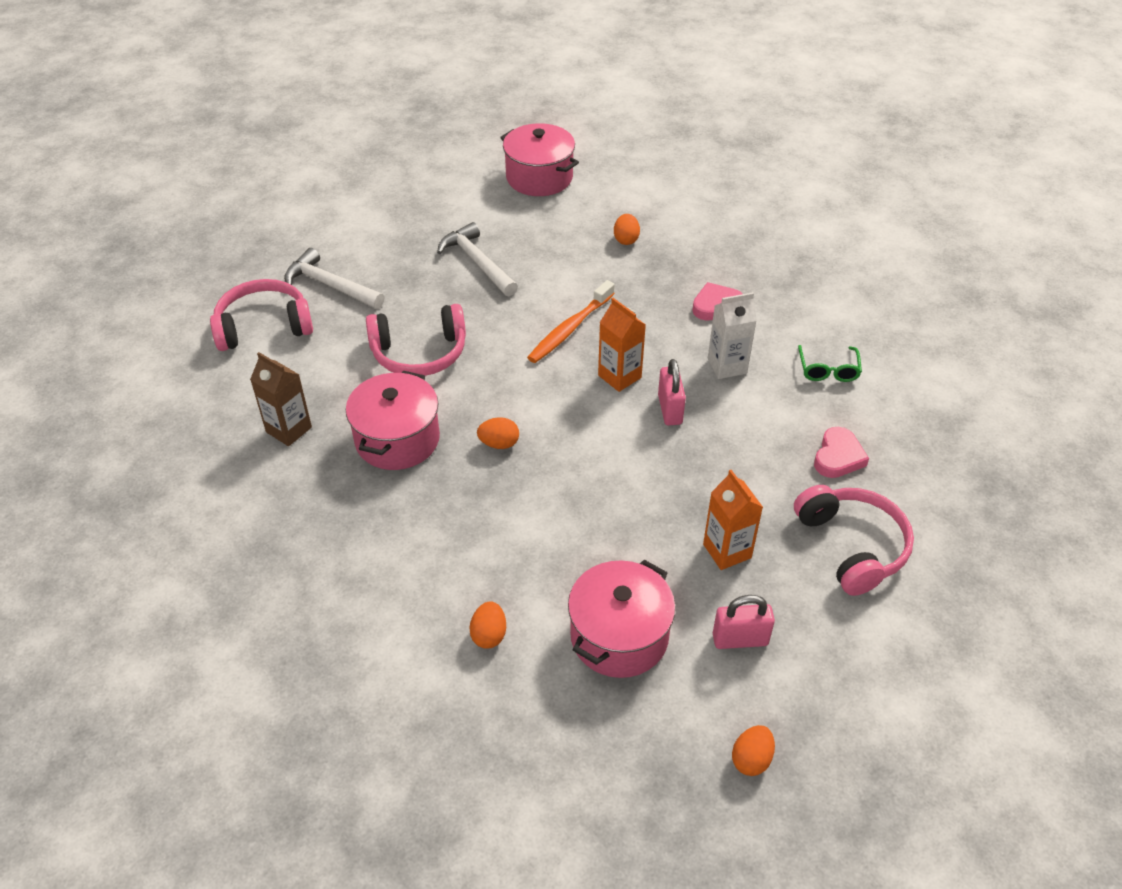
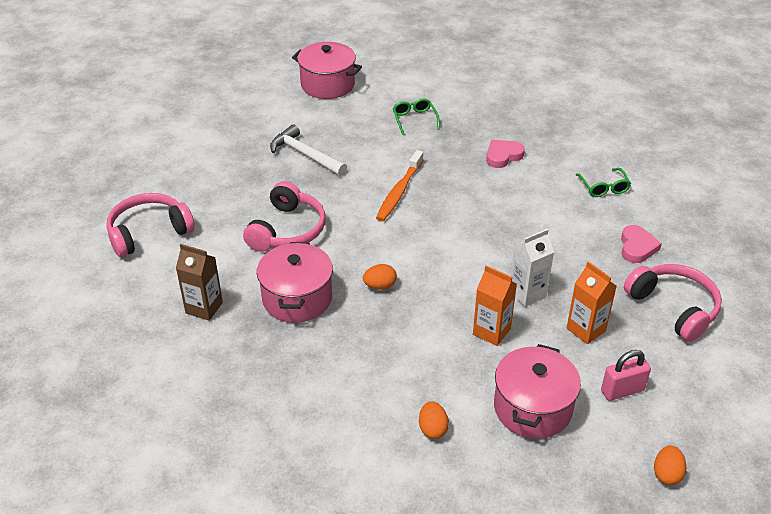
camera: 15 degrees left, 5 degrees down
(330, 285) = (191, 191): white hammer -> none
(419, 353) = (287, 230): pink headphones -> pink headphones turned 45 degrees counterclockwise
(619, 376) = (452, 219): orange carton -> orange carton (491, 331)
(626, 239) = (414, 119): orange egg -> green glasses
(670, 409) = (500, 237): pink padlock -> none
(727, 366) = (529, 198): white carton -> white carton (527, 294)

